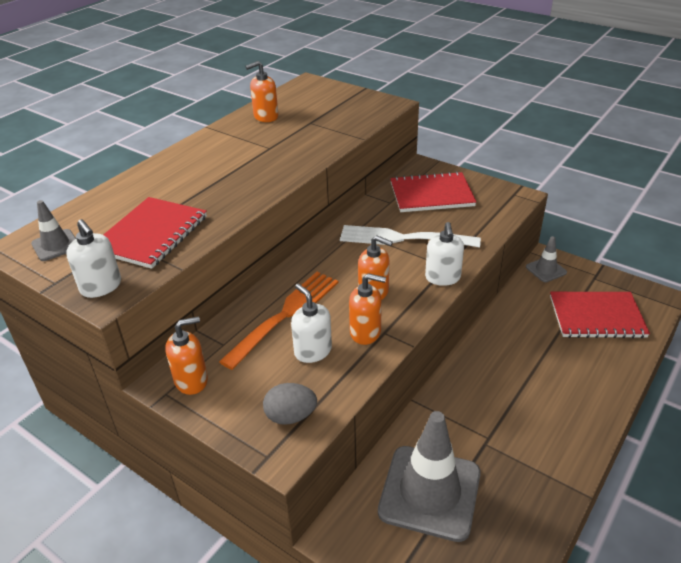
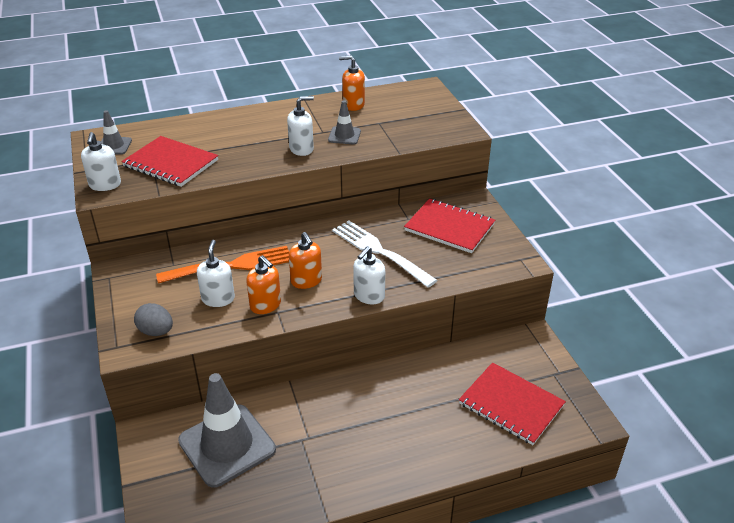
camera: 35 degrees right, 0 degrees up
(151, 234) = (171, 163): red notebook -> red notebook turned 60 degrees clockwise
(191, 380) = (130, 277): orange soap dispenser -> none
(271, 169) = (301, 149): none -> white soap dispenser
(546, 270) = (518, 344): grey traffic cone -> grey traffic cone (344, 136)

